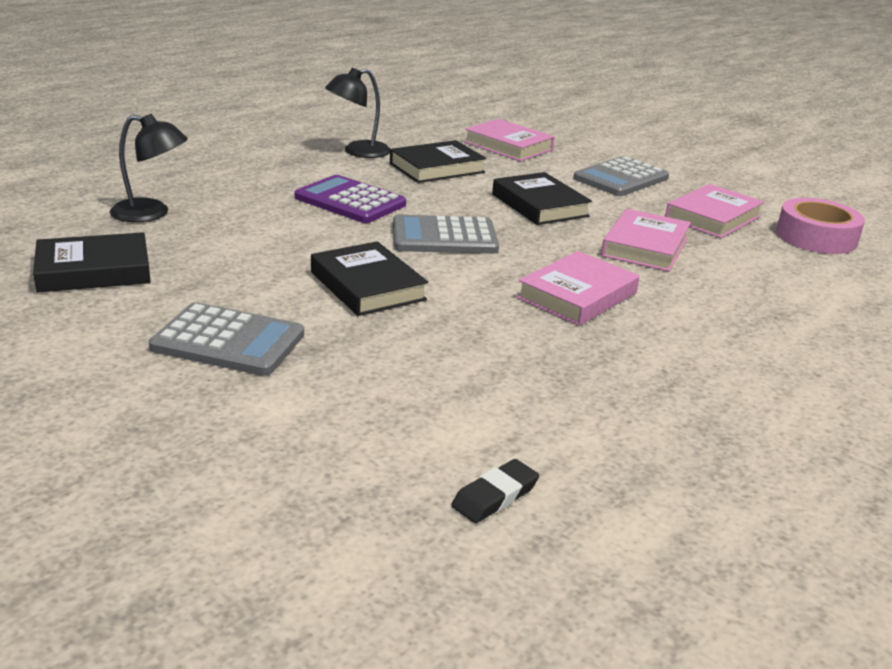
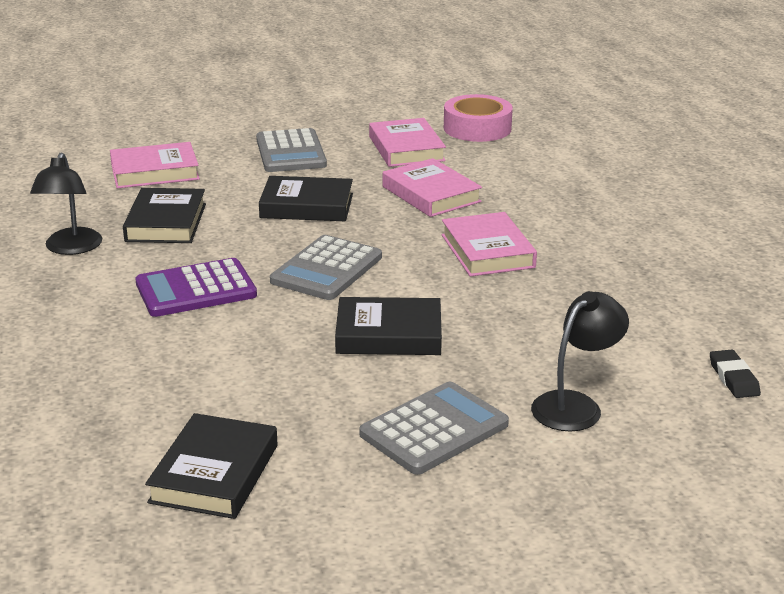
camera: 55 degrees left, 0 degrees up
(151, 213) = (99, 409): black lamp -> black lamp (575, 405)

